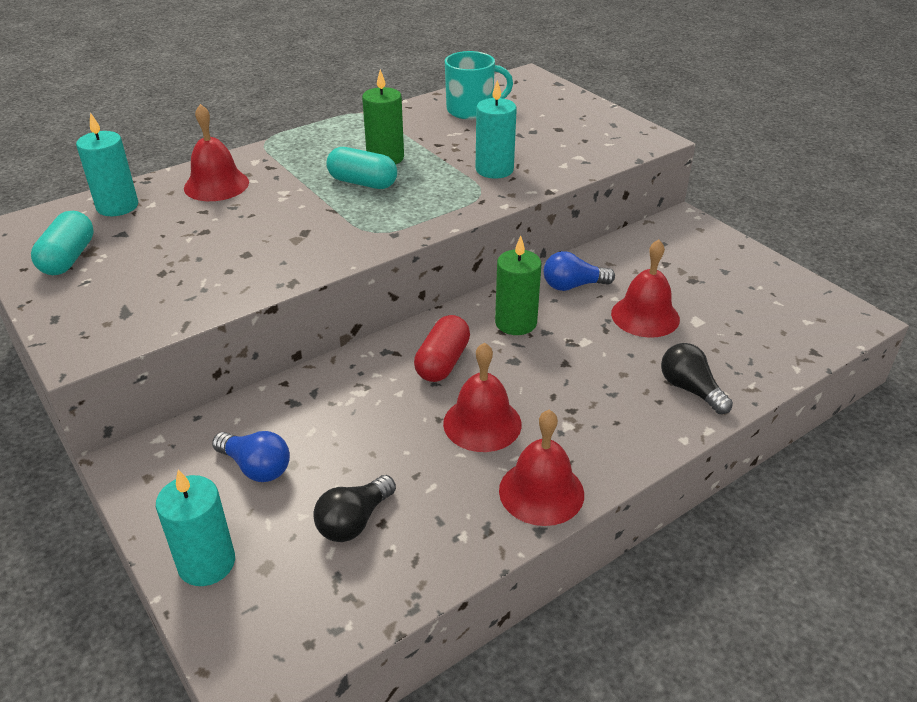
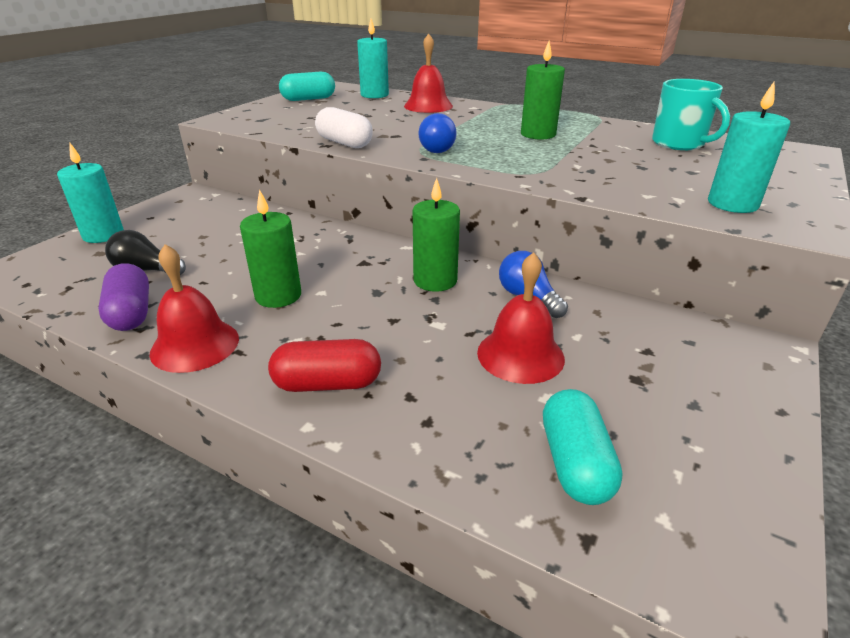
camera: 65 degrees right, 5 degrees down
(256, 467) = (196, 226): blue light bulb -> blue light bulb (438, 148)
(299, 269) = (344, 143): none -> white capsule
(362, 183) = (488, 136): turquoise capsule -> turquoise capsule (575, 463)
(442, 362) = (350, 260): red capsule -> red capsule (327, 384)
(451, 537) = (131, 313): none -> purple capsule
(482, 423) = (278, 296): red bell -> green candle
(494, 170) = (584, 170): turquoise candle -> turquoise candle (732, 204)
(690, 389) = (404, 415): black light bulb -> none

